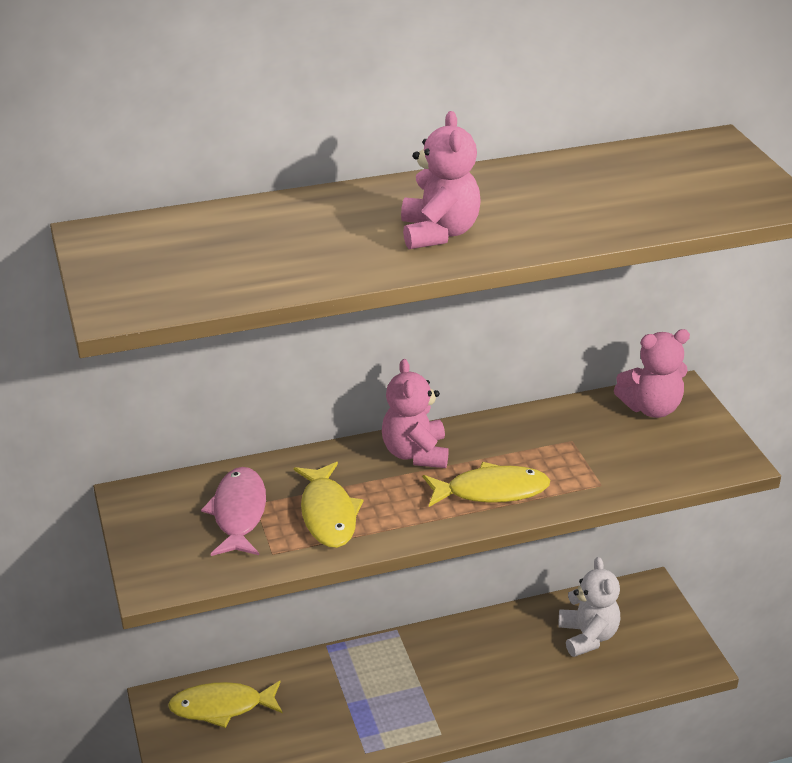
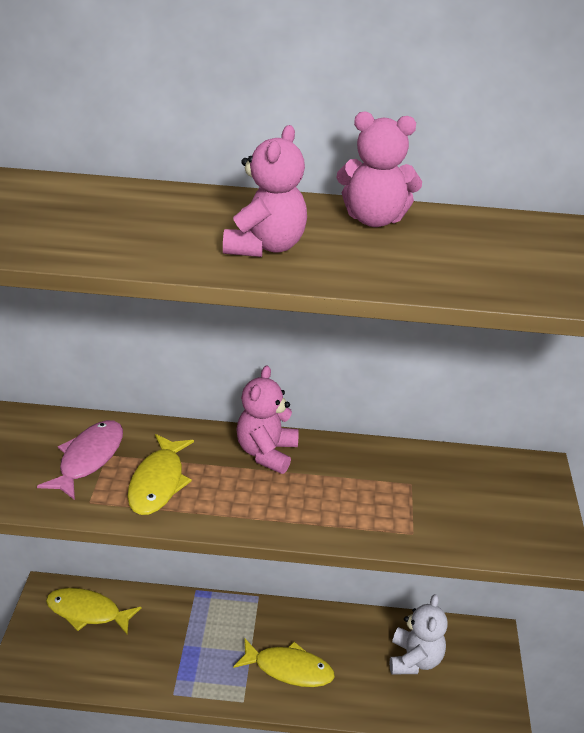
camera: 20 degrees right, 0 degrees up
(491, 491) = (309, 507): yellow fish -> yellow fish (289, 669)
(651, 408) = (503, 476): pink teddy bear -> pink teddy bear (374, 219)

